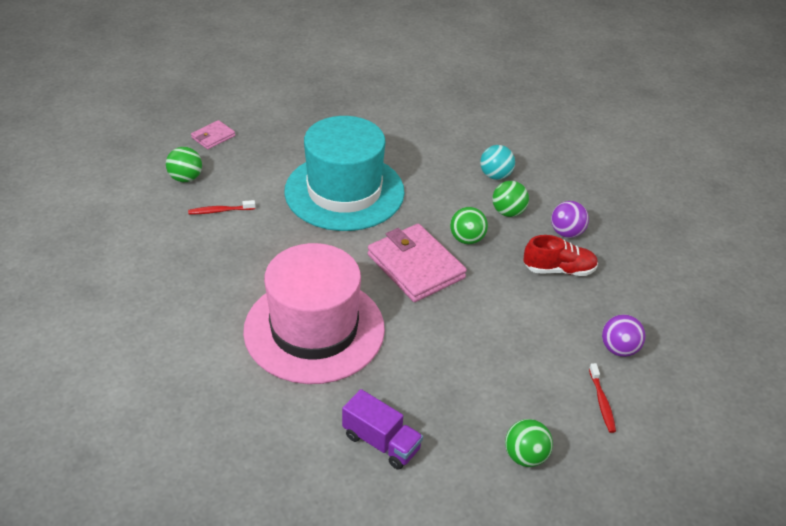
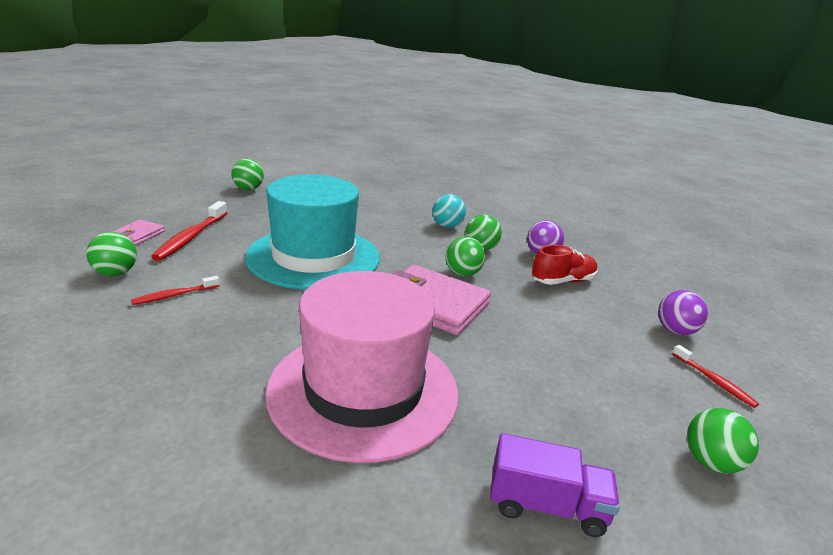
camera: 25 degrees left, 15 degrees down
(254, 147) = (191, 237): none -> red toothbrush
(328, 88) = (248, 189): none -> green ball

